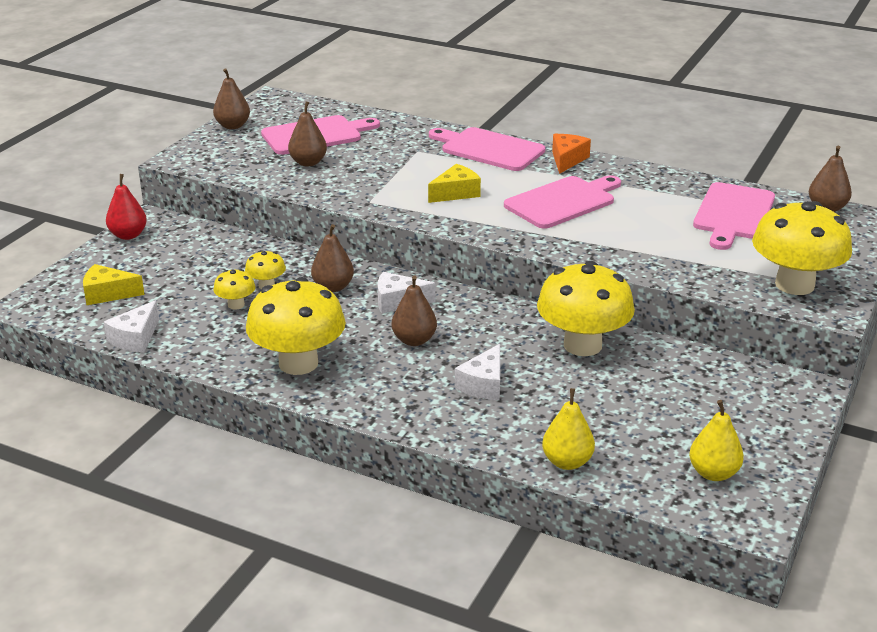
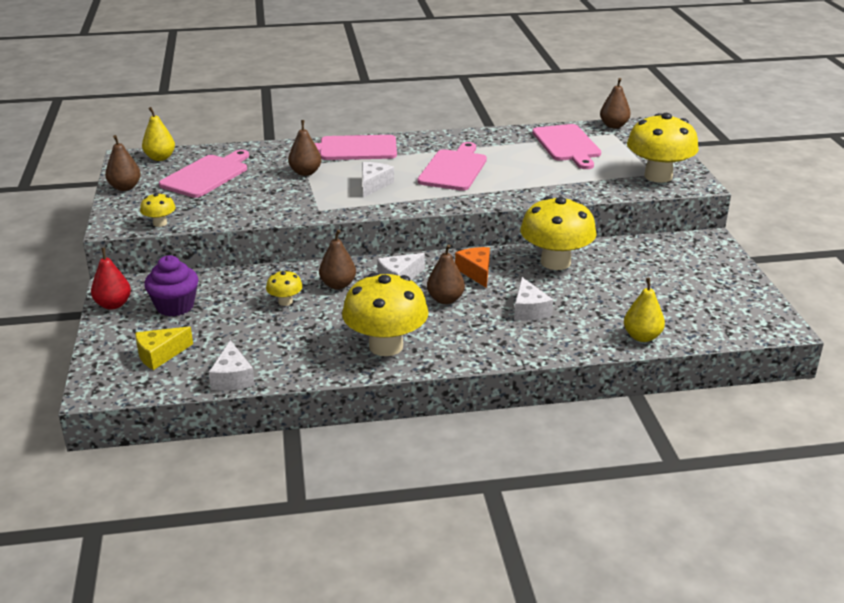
camera: 35 degrees left, 0 degrees up
(172, 255) = (175, 306): none -> purple cupcake
(236, 305) = (280, 324): yellow mushroom -> yellow mushroom (160, 223)
(308, 163) = (230, 196): brown pear -> brown pear (305, 172)
(456, 193) = (373, 185): yellow cheese -> white cheese
(567, 160) = (418, 141): orange cheese -> orange cheese (476, 272)
(713, 473) = (726, 308): yellow pear -> yellow pear (160, 158)

